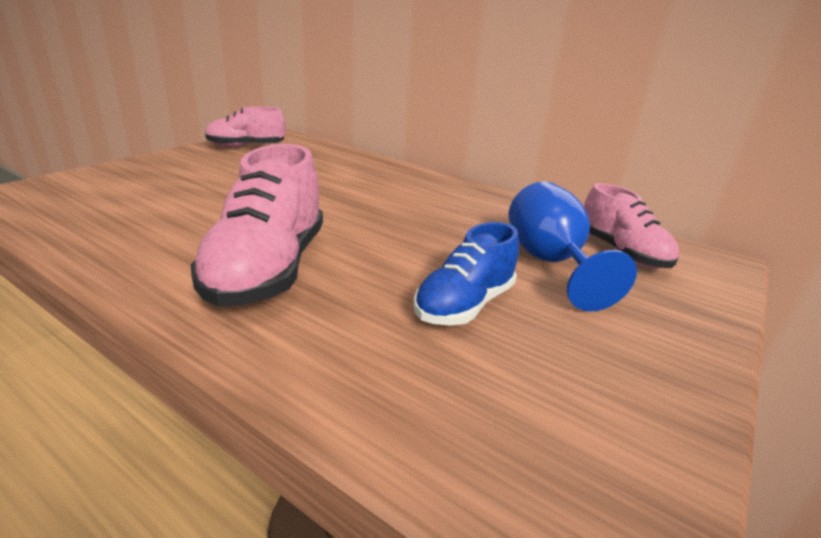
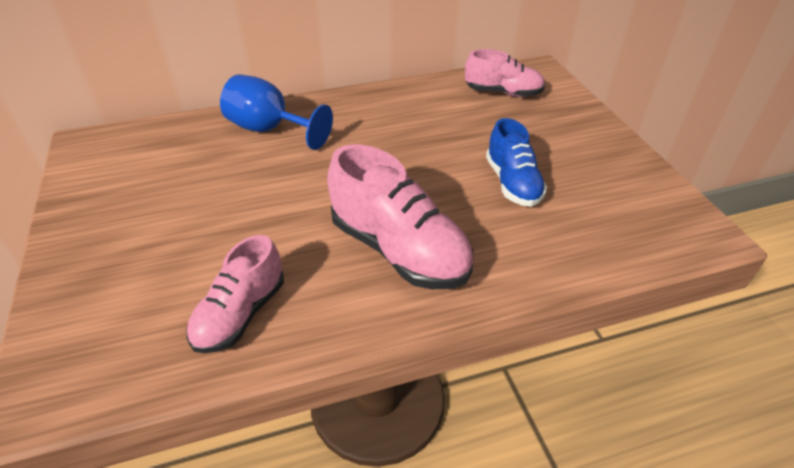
camera: 50 degrees left, 15 degrees up
(246, 146) = (102, 176): pink shoe -> pink shoe (240, 314)
(550, 262) = (492, 125): blue goblet -> blue goblet (269, 129)

